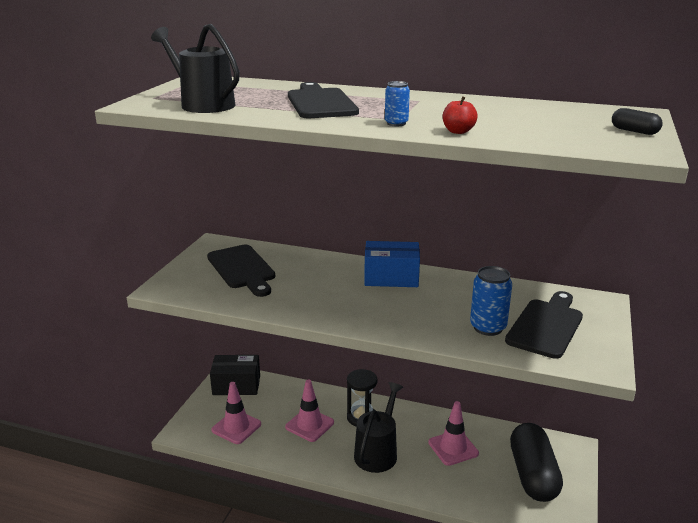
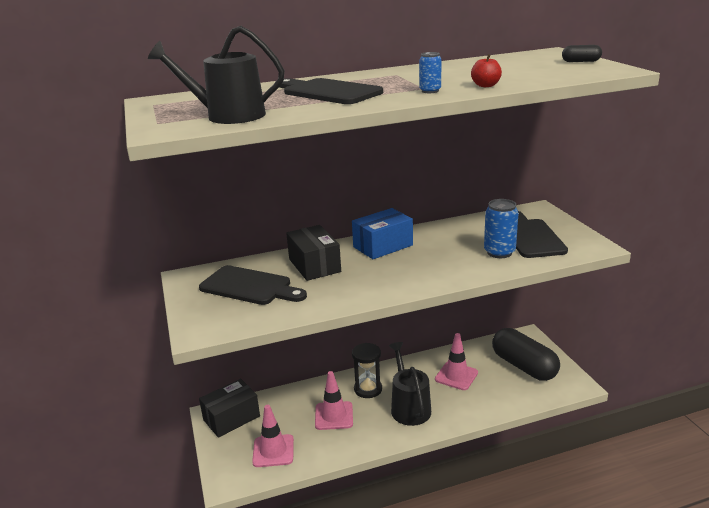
camera: 35 degrees left, 0 degrees up
(312, 271) = (314, 265): none -> black box

